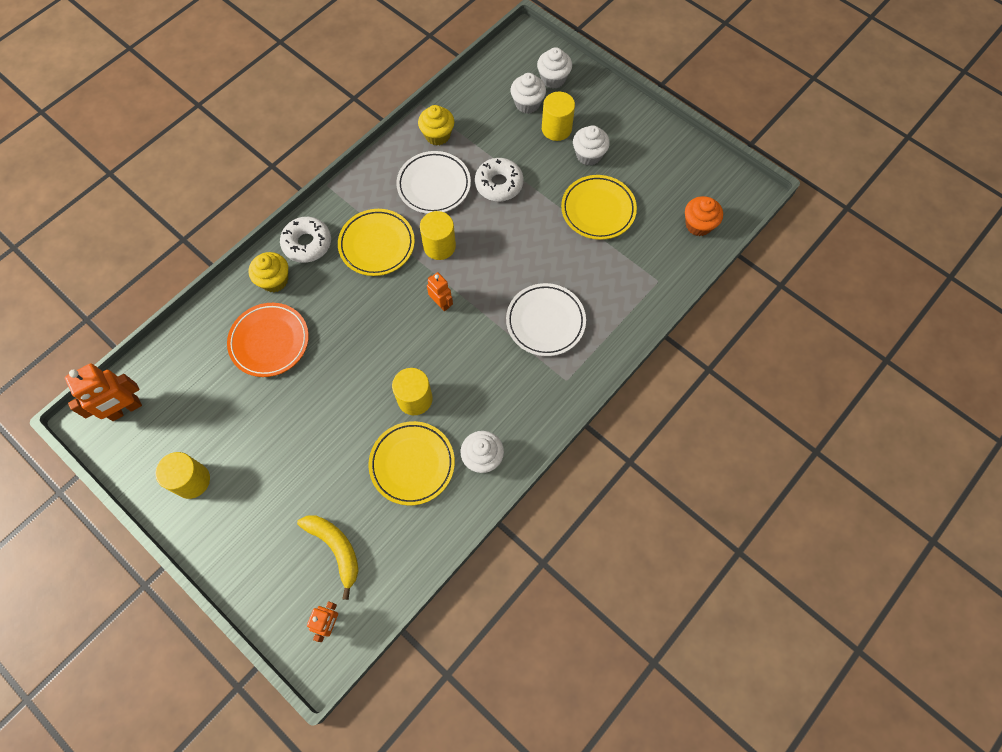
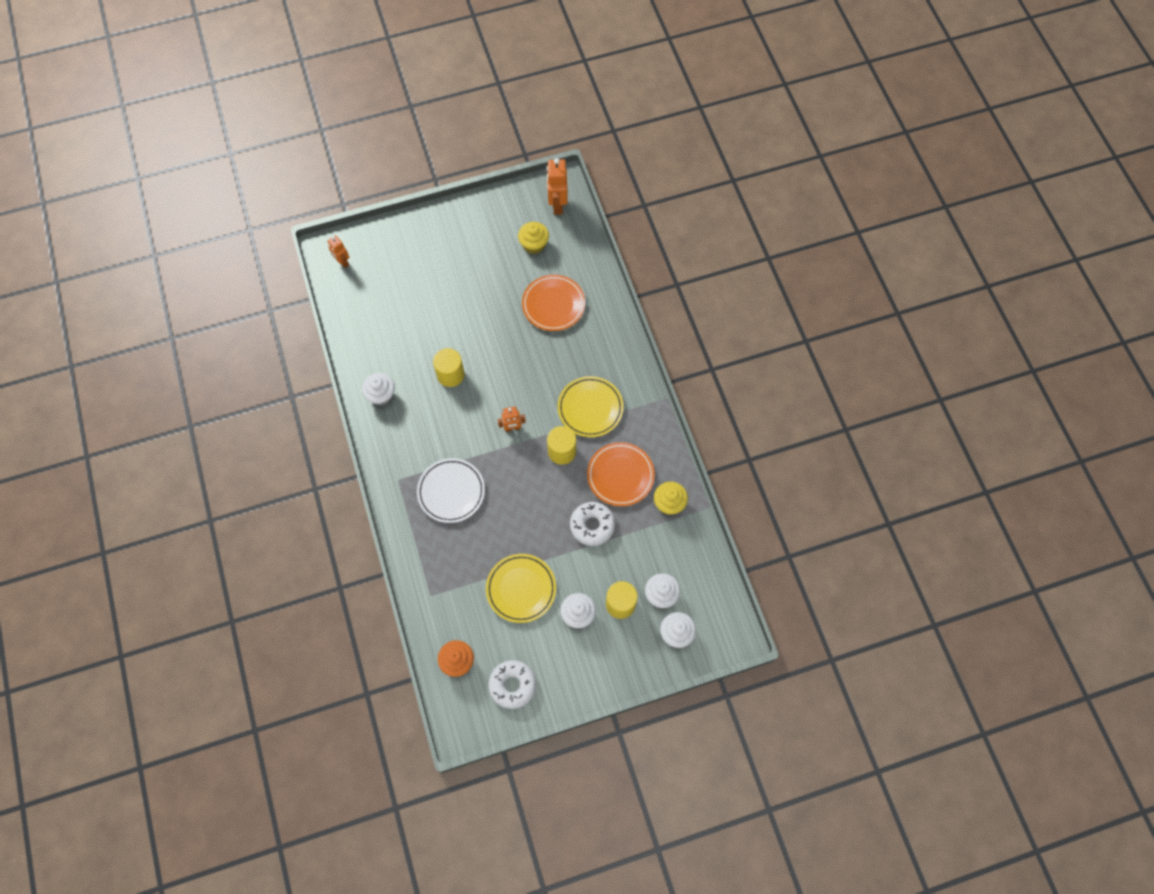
camera: 120 degrees right, 0 degrees up
(192, 481) = (482, 224): yellow cylinder -> none
(274, 280) = (602, 327): yellow cupcake -> yellow cupcake (534, 245)
(307, 243) = (620, 362): white donut -> white donut (512, 685)
(336, 549) = (383, 283): yellow banana -> none
(412, 464) = (406, 351): yellow plate -> none
(434, 185) = (620, 475): white plate -> orange plate

